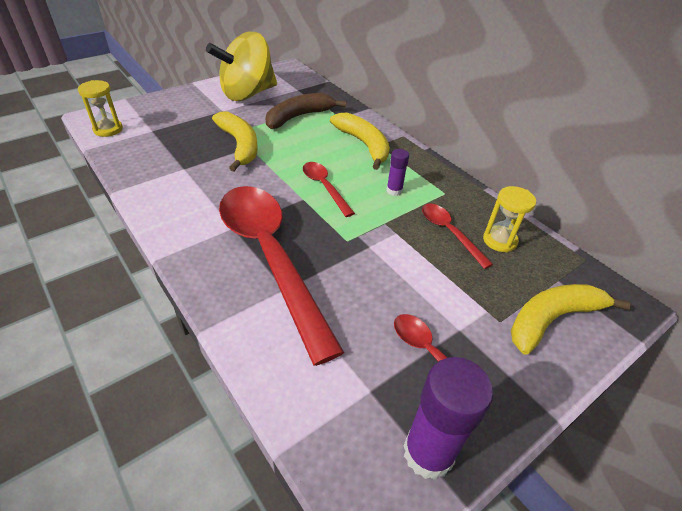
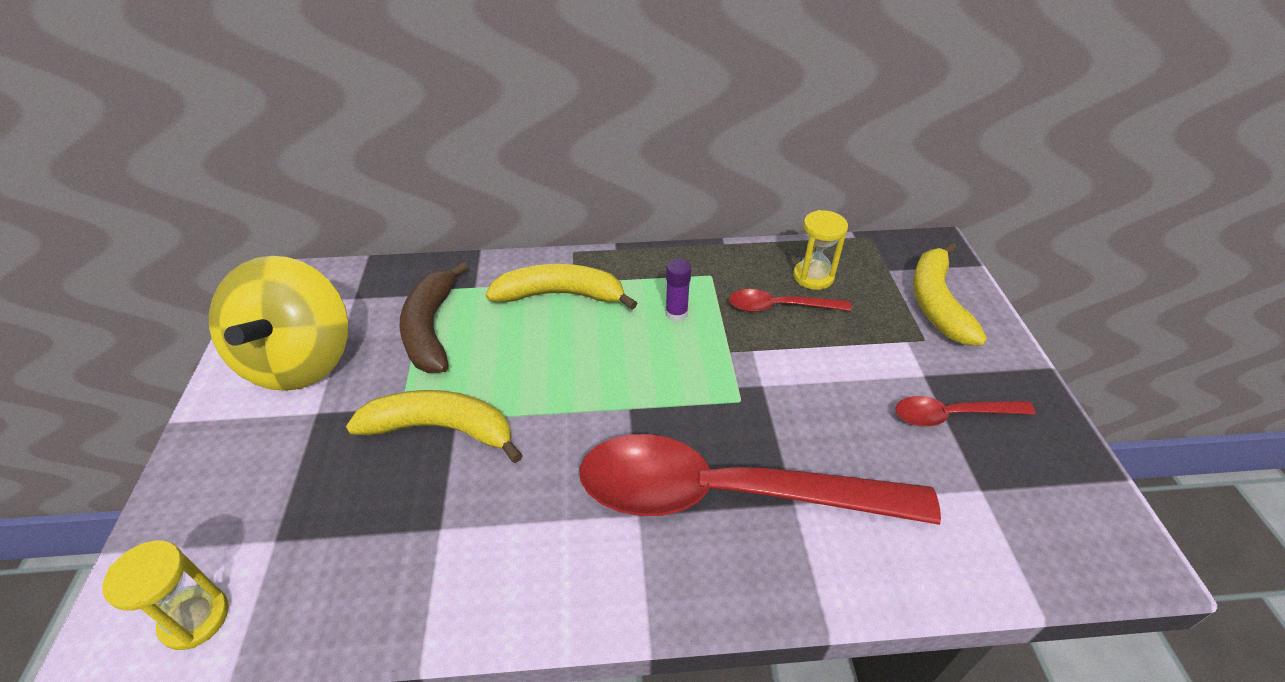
camera: 55 degrees left, 0 degrees up
(324, 187) = (621, 375): red spoon -> none
(428, 453) = (1068, 479): purple glue stick -> none

